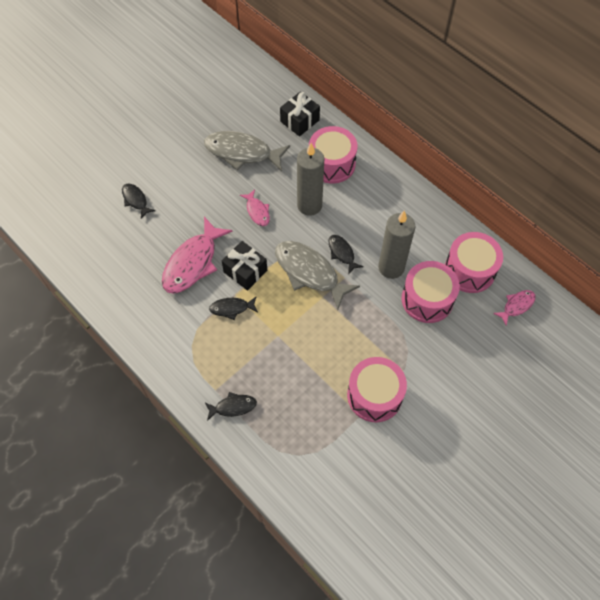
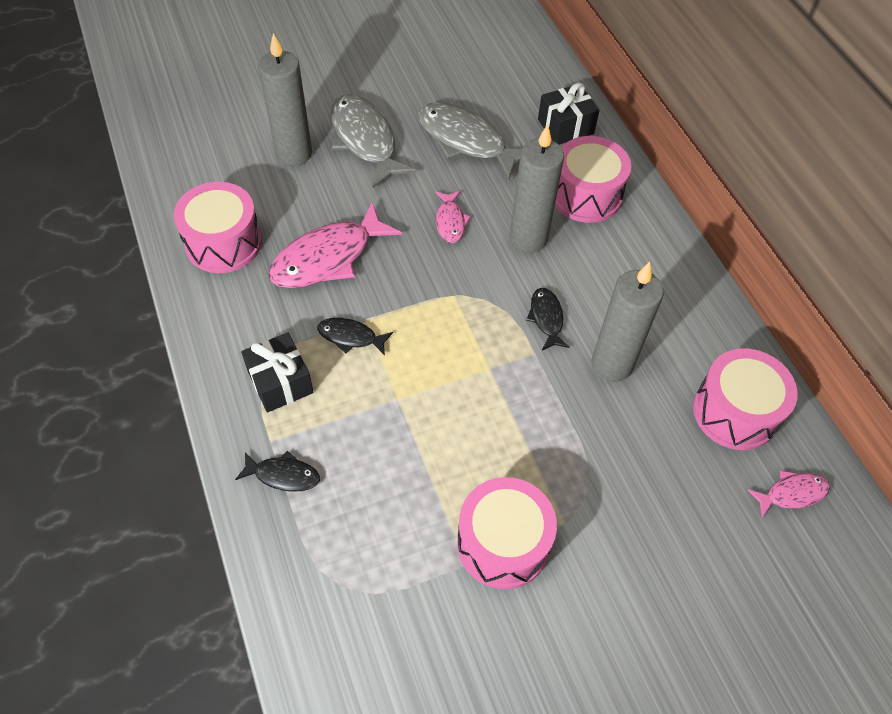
camera: 20 degrees right, 5 degrees down
(136, 200) = (294, 153): black fish -> grey candle
(245, 271) = (394, 294): black gift -> black gift (280, 382)
(309, 272) = (486, 328): grey fish -> grey fish (365, 140)
(427, 299) = (648, 430): pink drum -> pink drum (223, 243)

